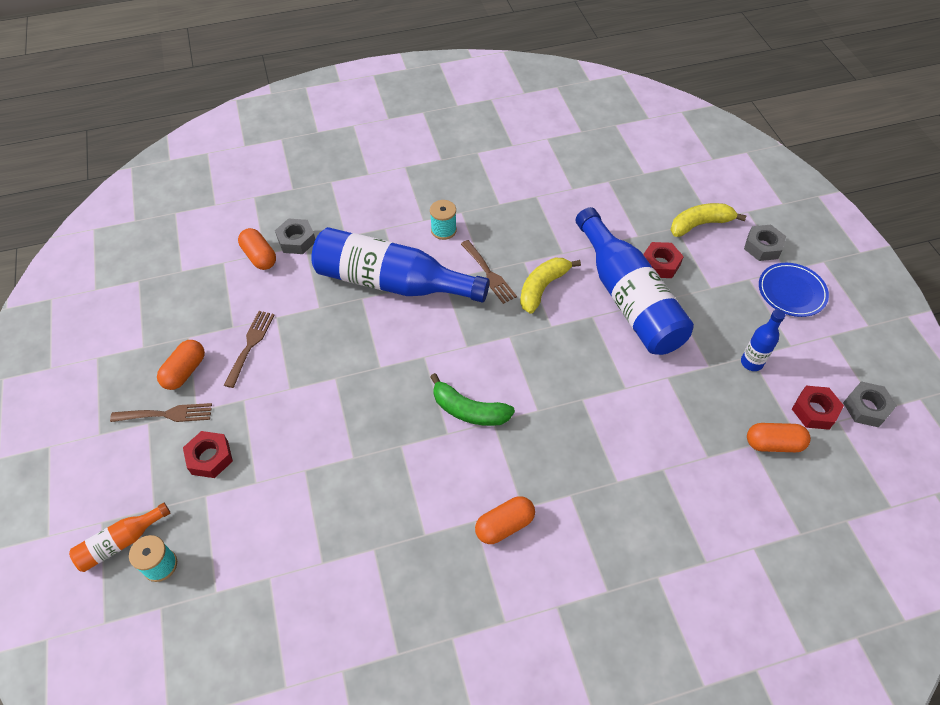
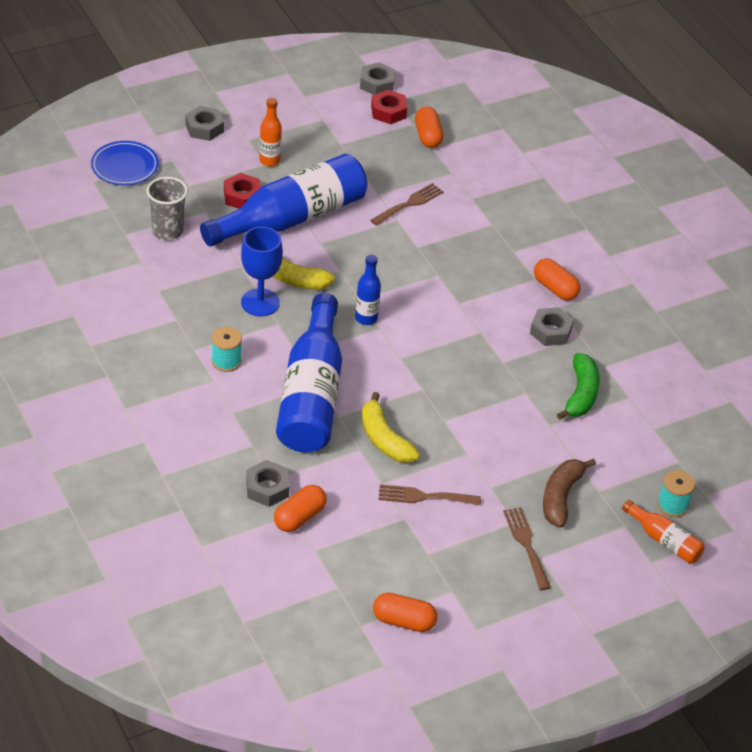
camera: 105 degrees left, 10 degrees down
(185, 371) = (472, 544): orange capsule -> orange capsule (403, 621)
(210, 458) = (561, 497): red nut -> brown banana
(437, 503) = (550, 331): none -> grey nut
(469, 410) = (452, 319): green banana -> green banana (581, 394)
(489, 274) = (283, 319): brown fork -> brown fork (409, 204)
(513, 260) = (260, 302): none -> blue goblet
(611, 208) = (167, 231): none -> grey cup
(700, 224) = (181, 168): yellow banana -> yellow banana (384, 439)
(716, 291) = (269, 161): none -> orange bottle
(751, 362) = (348, 143): blue bottle -> blue bottle (366, 318)
(791, 292) = (259, 114): blue plate -> blue plate (125, 166)

